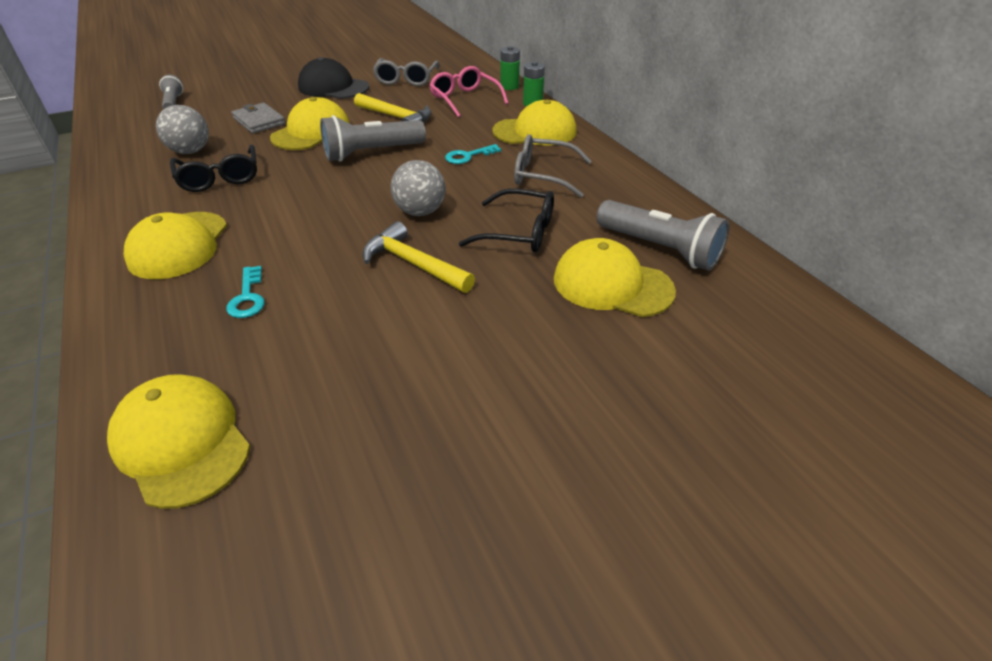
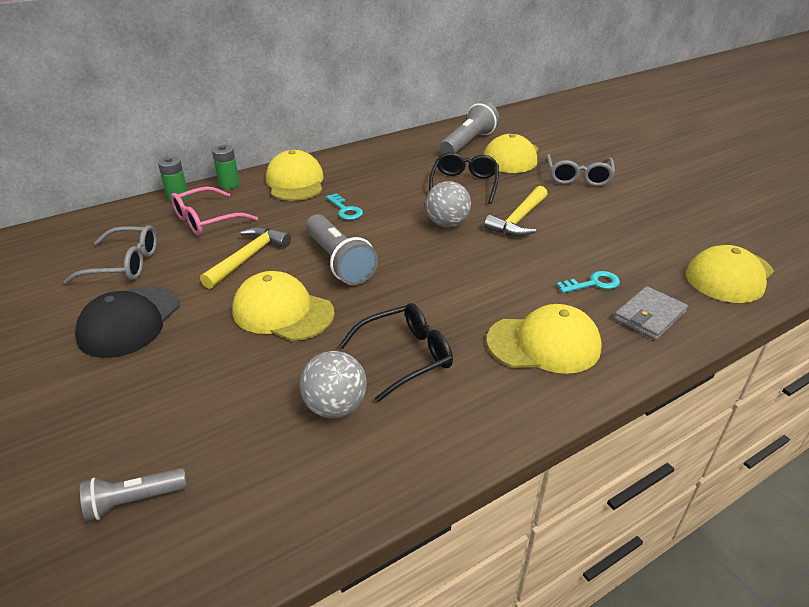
camera: 95 degrees left, 5 degrees down
(259, 121) = (240, 366): grey wallet -> grey wallet (649, 316)
(543, 175) = (378, 177): grey glasses -> grey glasses (578, 177)

